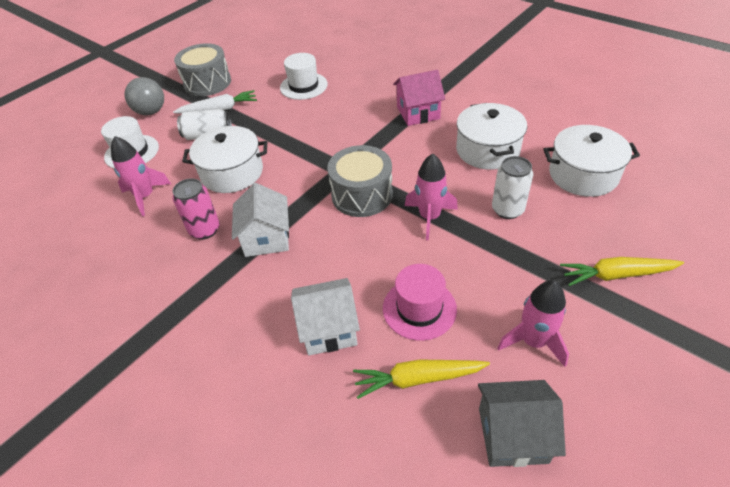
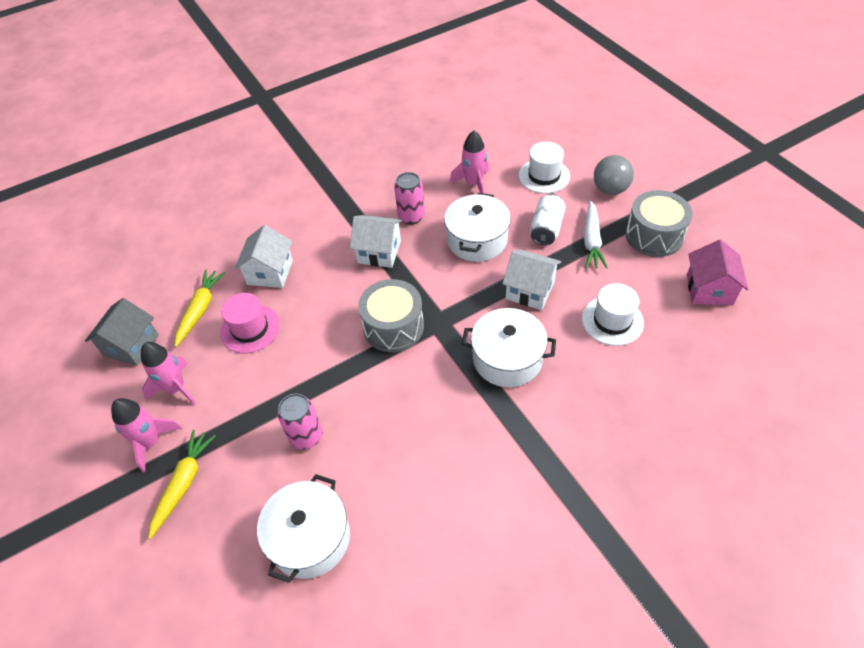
camera: 110 degrees right, 5 degrees up
(287, 128) = (530, 290): none -> white house
(418, 113) = (504, 419): pink house -> pink house (709, 289)
(429, 217) = (335, 369): pink rocket -> pink rocket (151, 442)
(487, 150) = (400, 461): white pot -> white pot (507, 359)
(507, 210) = (306, 436): white can -> pink can

